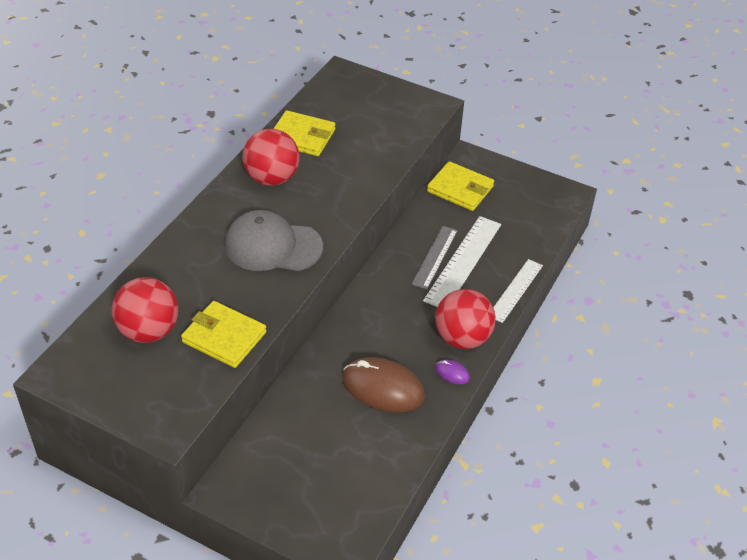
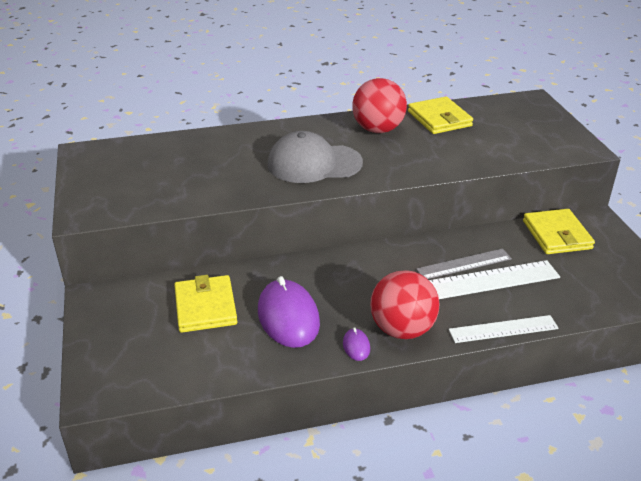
camera: 50 degrees right, 10 degrees down
(149, 331) = (163, 162): red ball -> none
(224, 337) = (197, 191): yellow wallet -> yellow wallet (205, 307)
(273, 246) = (314, 164): grey cap -> grey cap turned 60 degrees counterclockwise
(383, 388) = (288, 317): brown mouse -> purple mouse

